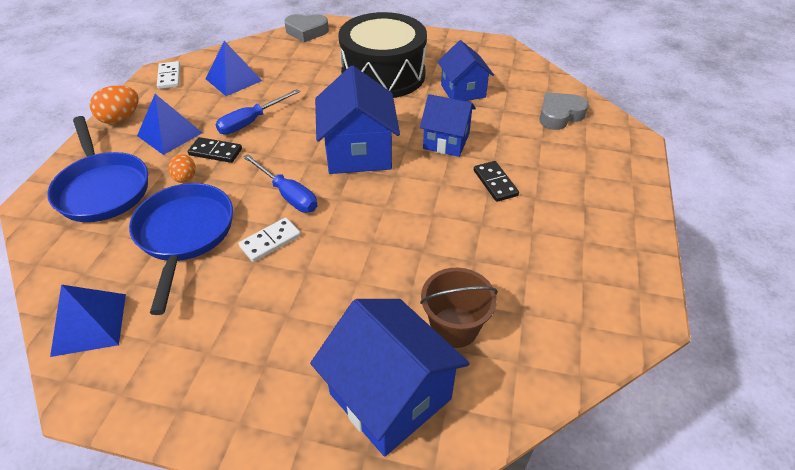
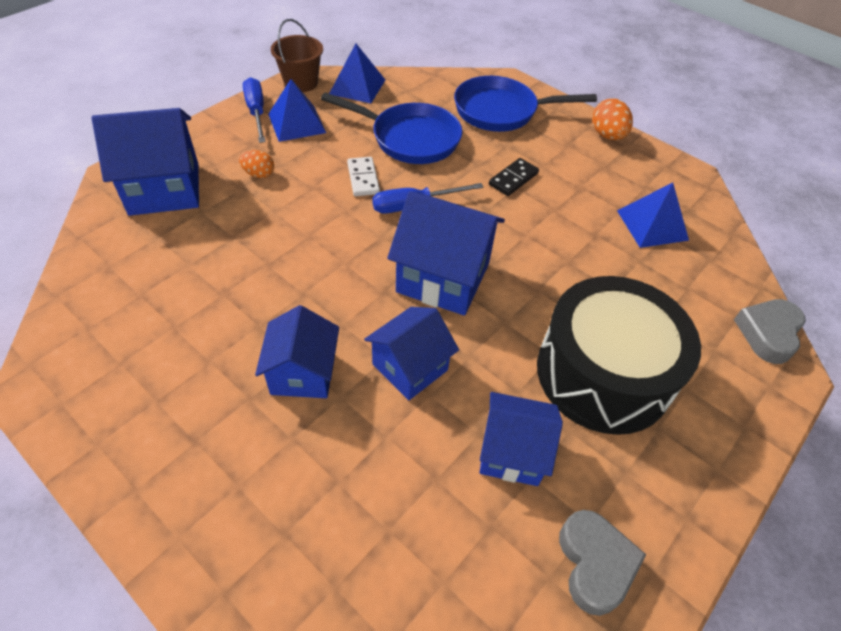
camera: 115 degrees right, 5 degrees up
(169, 77) = (678, 179): white domino -> none
(169, 134) = (562, 158): blue pyramid -> blue pyramid (297, 123)
(185, 178) = (484, 153): orange egg -> orange egg (259, 174)
(251, 122) = (553, 215): blue screwdriver -> blue screwdriver (256, 112)
(454, 327) = (176, 245): brown bucket -> brown bucket (301, 82)
(495, 183) = (303, 373): black domino -> blue house
(559, 115) = (373, 553): grey heart -> grey heart (595, 564)

